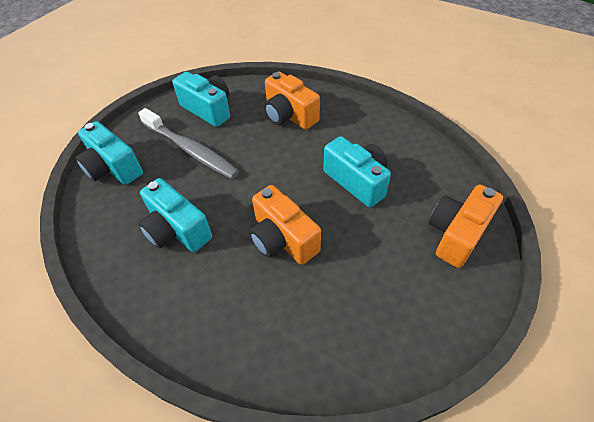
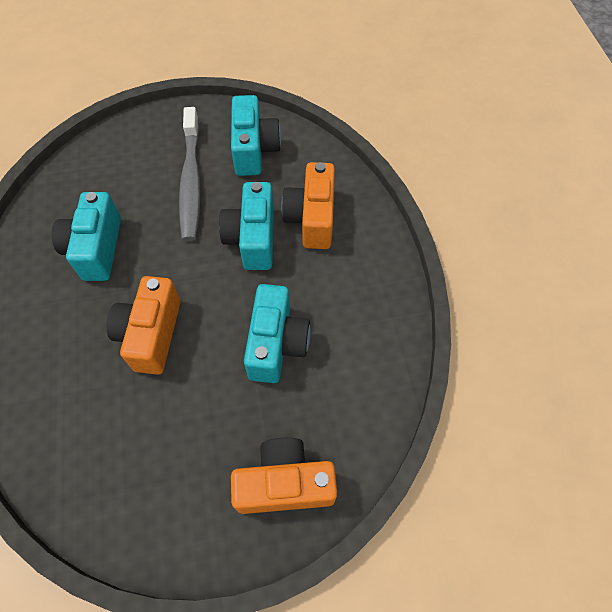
camera: 45 degrees right, 10 degrees up
(113, 168) = (121, 147): turquoise camera -> turquoise camera (252, 238)

